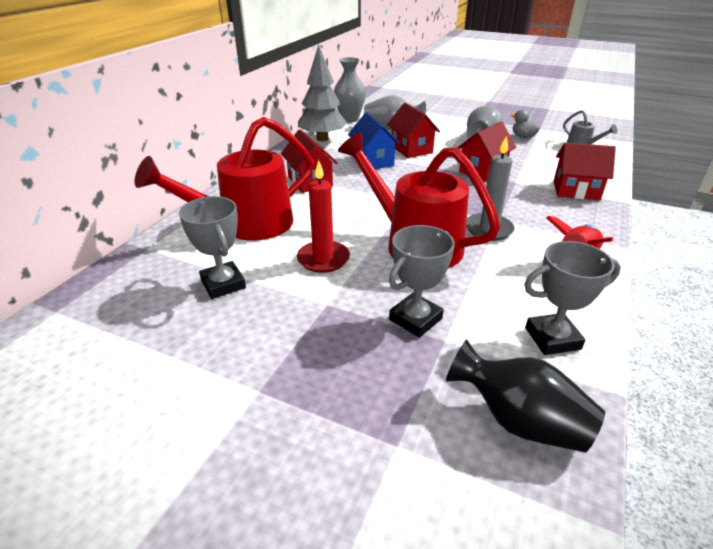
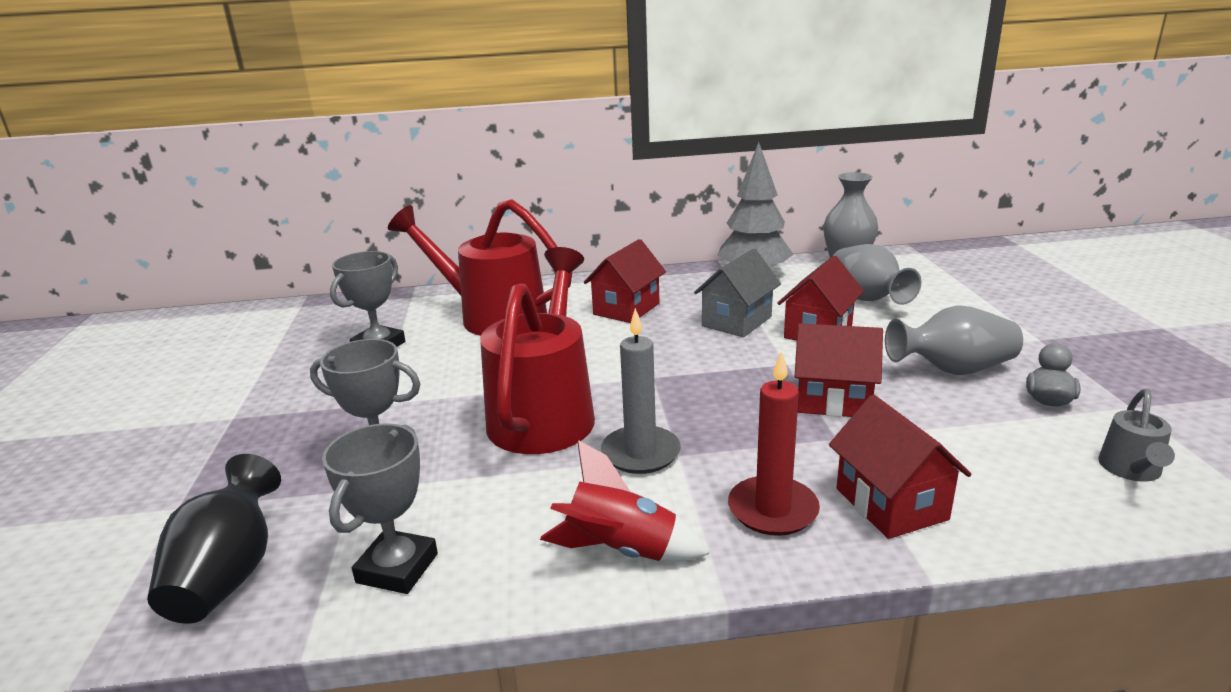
camera: 60 degrees right, 10 degrees down
(323, 259) = (461, 373): red candle -> red candle (772, 510)
(373, 161) = (736, 321): blue house -> grey house
(552, 338) = (397, 568): grey trophy -> grey trophy turned 60 degrees clockwise

